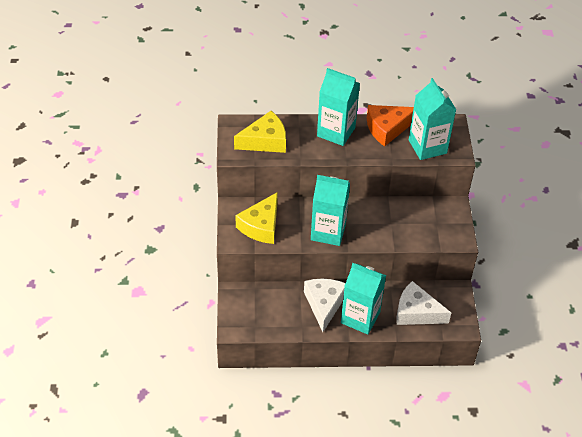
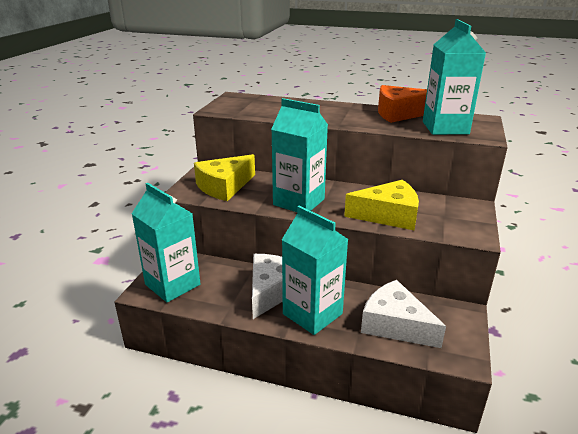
camera: 20 degrees right, 20 degrees down
(265, 141) = (257, 106): yellow cheese -> yellow cheese (388, 215)
(336, 132) = (339, 109): turquoise carton -> turquoise carton (172, 284)

